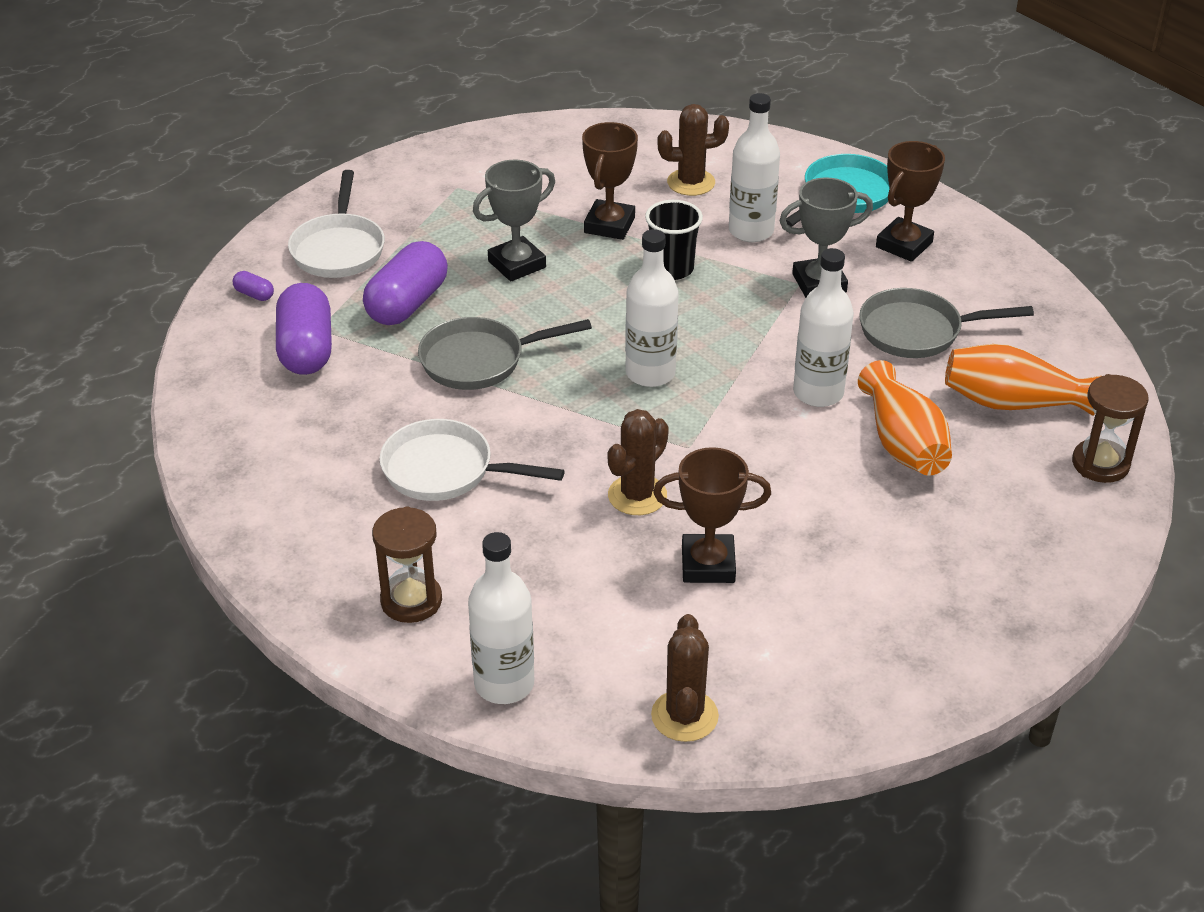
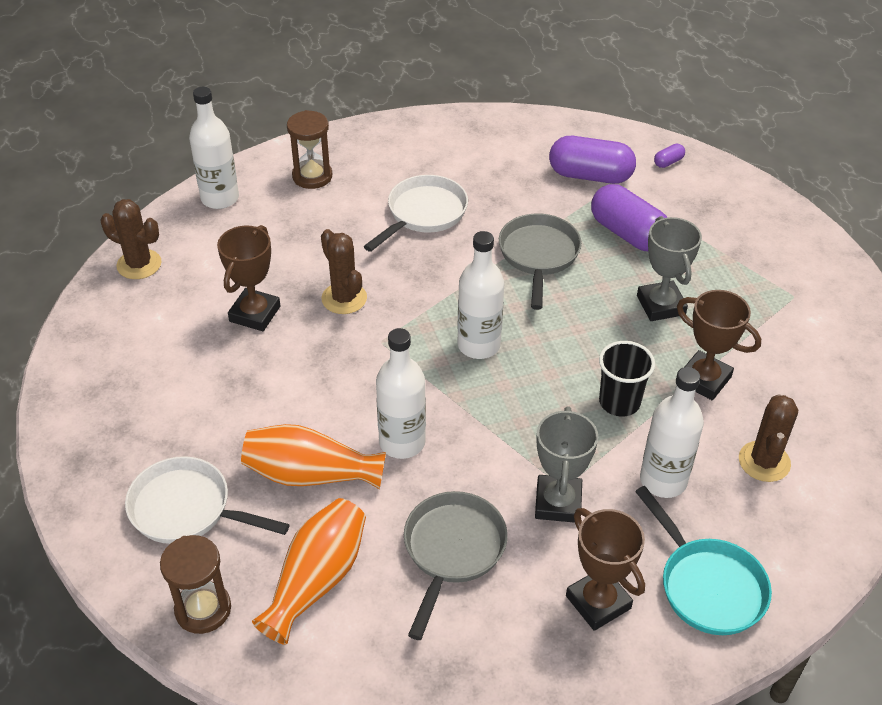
camera: 110 degrees right, 5 degrees up
(339, 249) = (716, 212): white pan -> white pan (187, 509)

